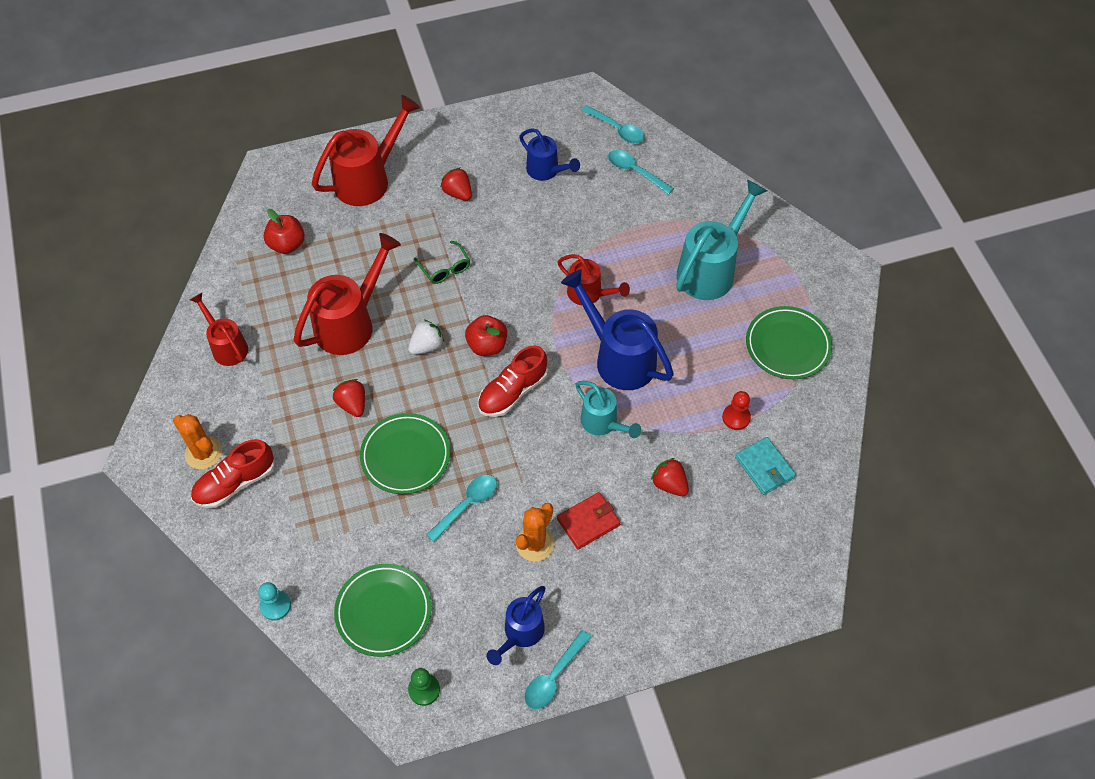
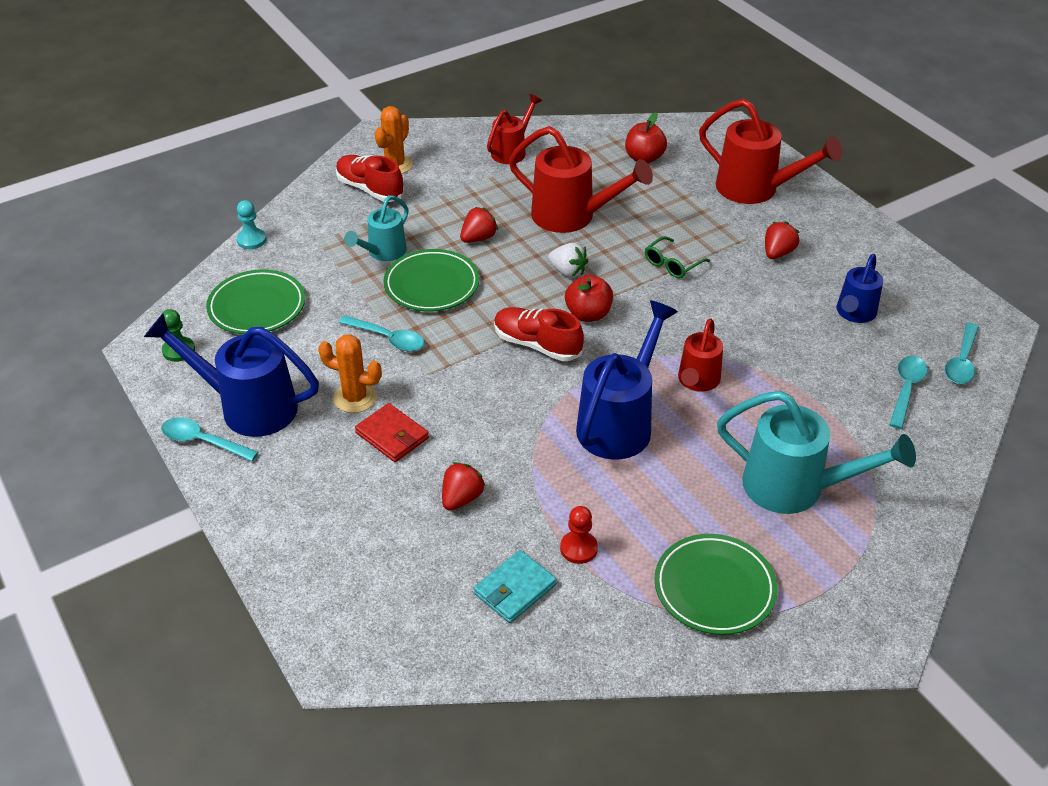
camera: 75 degrees right, 15 degrees down
(520, 633) = (248, 406): blue watering can -> blue watering can, size x1.68
(603, 423) = (523, 425): turquoise watering can -> turquoise watering can (383, 253)

